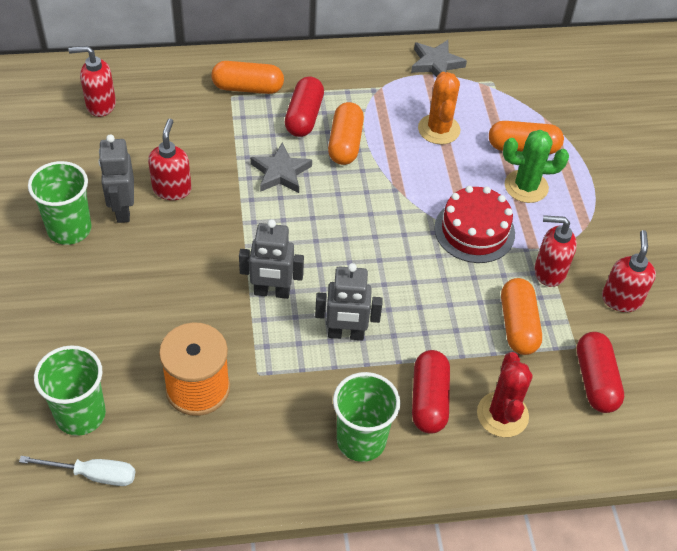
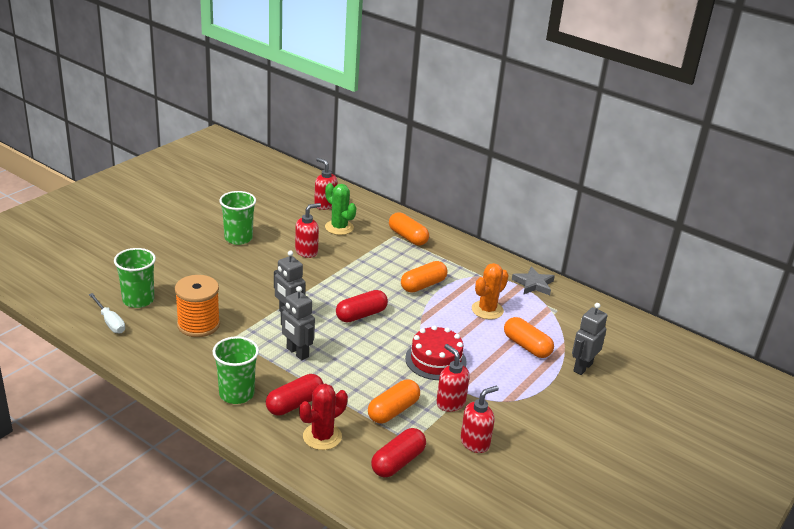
camera: 45 degrees right, 20 degrees down
(123, 210) = (272, 245): grey robot -> grey robot (582, 367)
(280, 172) = (369, 276): grey star -> none
(304, 117) = (418, 263): red capsule -> red capsule (361, 315)
(526, 186) = (499, 362): green cactus -> green cactus (339, 227)

